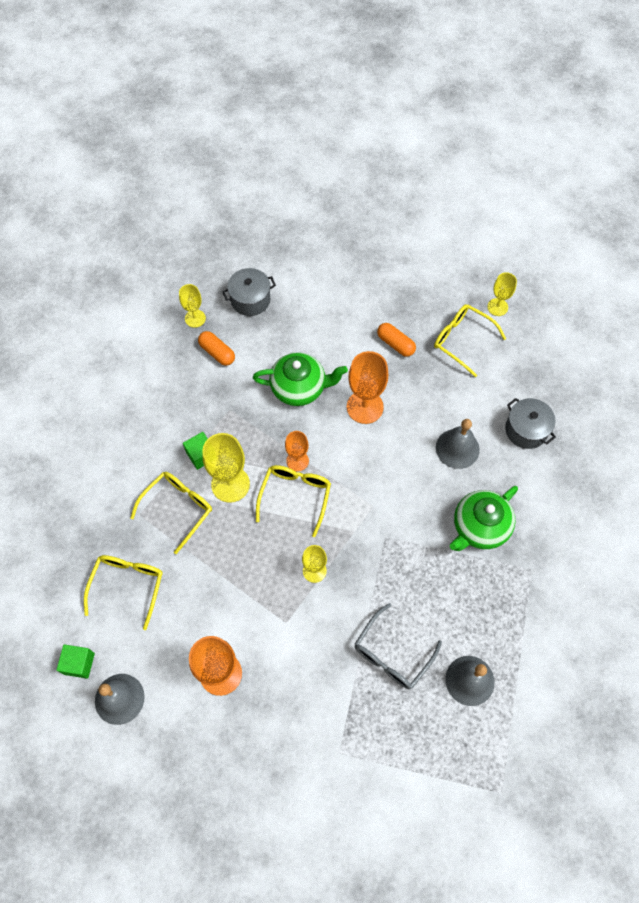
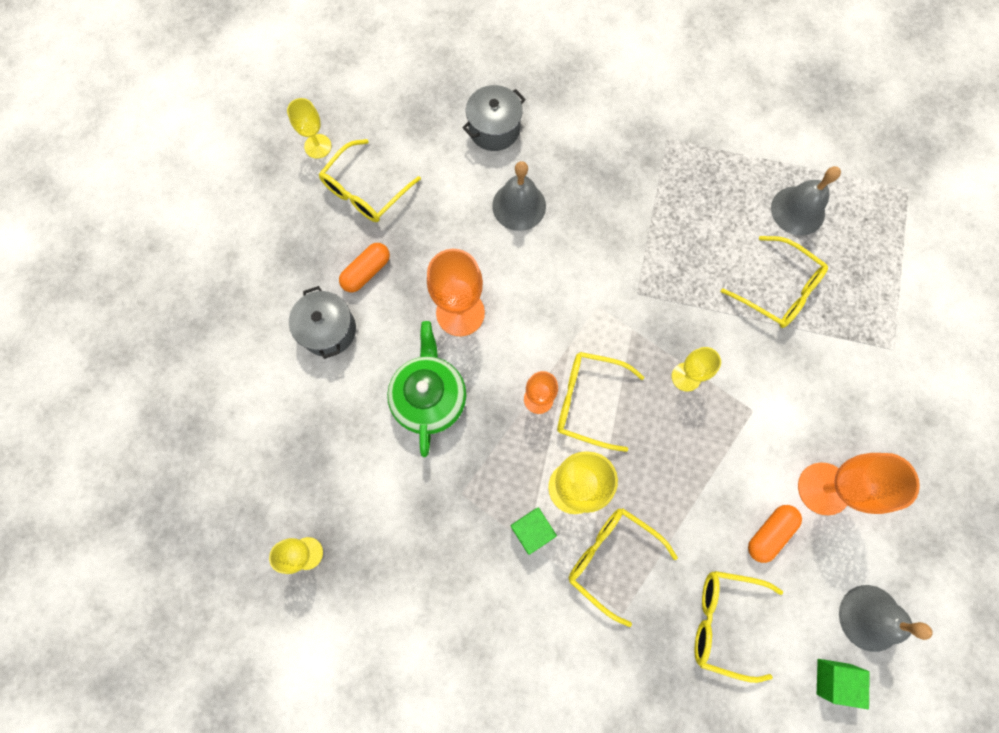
camera: 90 degrees left, 10 degrees up
(217, 352) = (368, 516): orange capsule -> orange capsule (769, 533)
(250, 300) = (280, 470): grey pot -> grey pot (328, 330)
(392, 654) = (778, 289): grey glasses -> yellow glasses
(479, 527) = (620, 188): green teapot -> none

